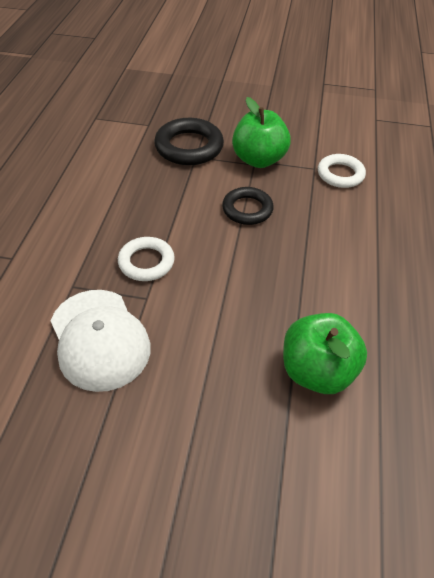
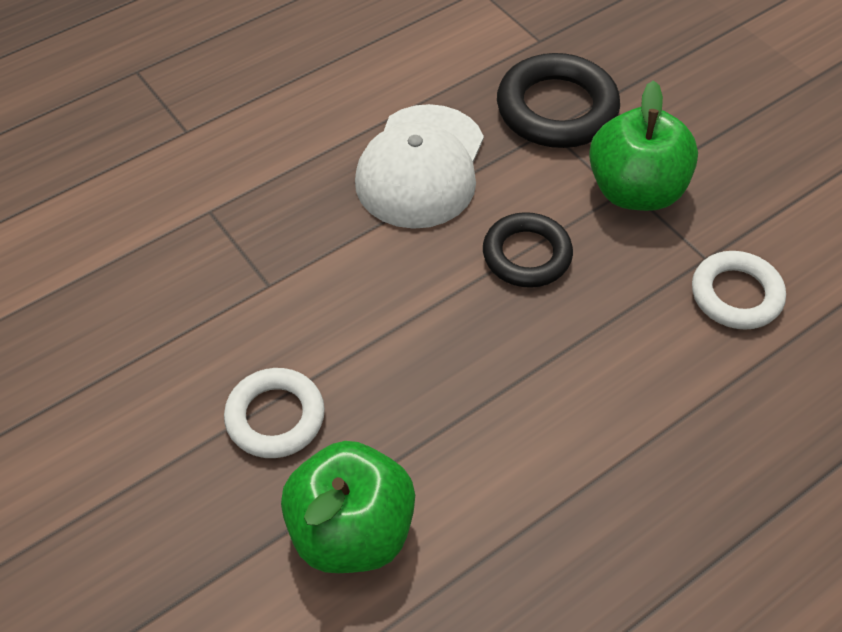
camera: 45 degrees right, 5 degrees up
(99, 339) = (169, 296): white cap -> white cap (421, 167)
(146, 262) = (318, 239): white ring -> white ring (275, 417)

